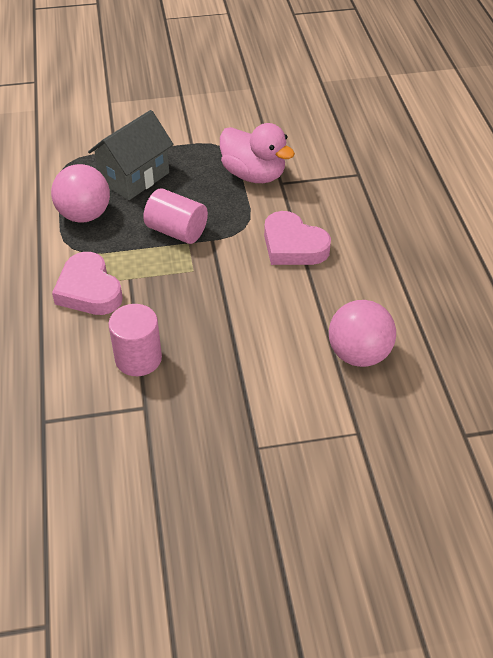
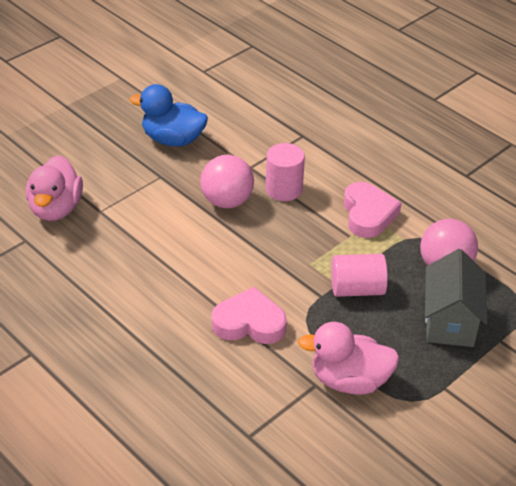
camera: 145 degrees right, 5 degrees down
(89, 290) = (368, 214): pink heart -> pink heart turned 60 degrees clockwise
(199, 501) = (173, 139): none -> blue duck
(359, 354) = (132, 259): pink ball -> pink ball (227, 201)
(409, 463) = (56, 208): none -> pink duck

